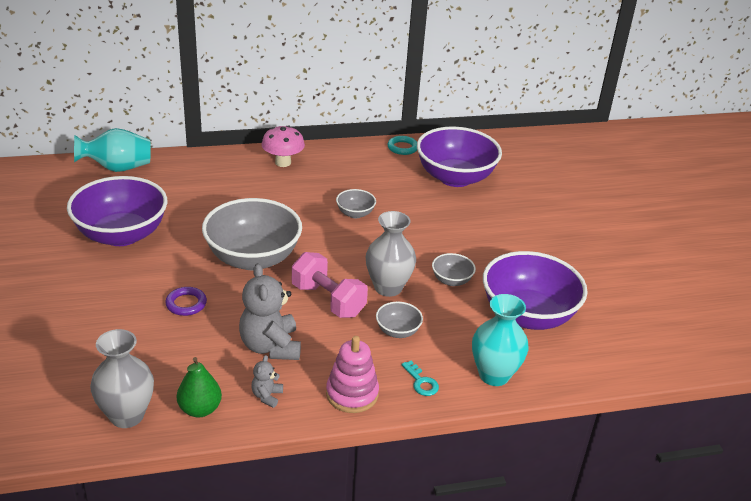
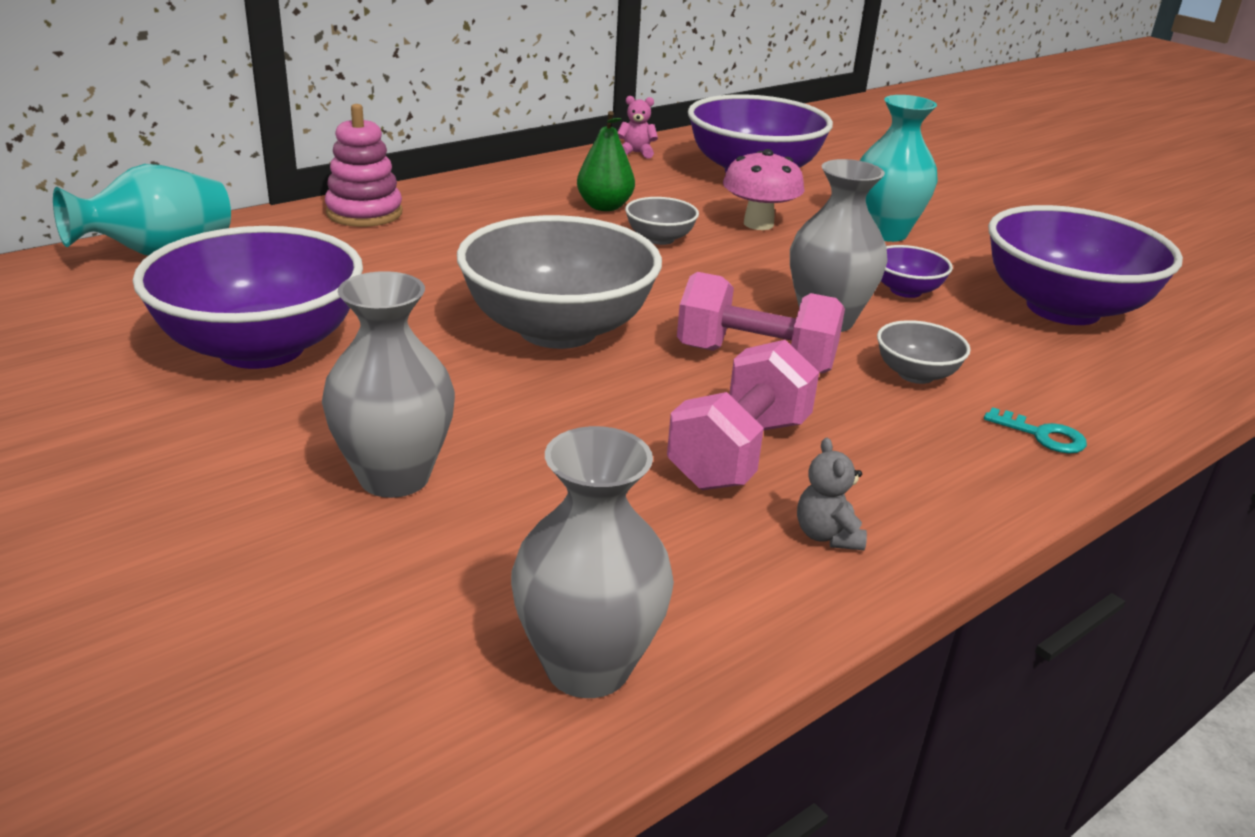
camera: 25 degrees left, 5 degrees down
(124, 315) = (394, 477): none -> grey vase
(186, 304) = (506, 426): purple ring -> none
(200, 409) = (728, 601): green pear -> green pear (604, 207)
(270, 346) = (739, 452): grey teddy bear -> pink dumbbell
(283, 162) = (468, 197): pink mushroom -> pink mushroom (758, 224)
(352, 394) = (963, 486): pink stacking toy -> pink stacking toy (364, 213)
(402, 148) = (636, 153): turquoise ring -> pink teddy bear
(451, 280) = (905, 290): grey bowl -> purple bowl
(494, 375) = (1126, 395): turquoise vase -> turquoise vase (885, 233)

